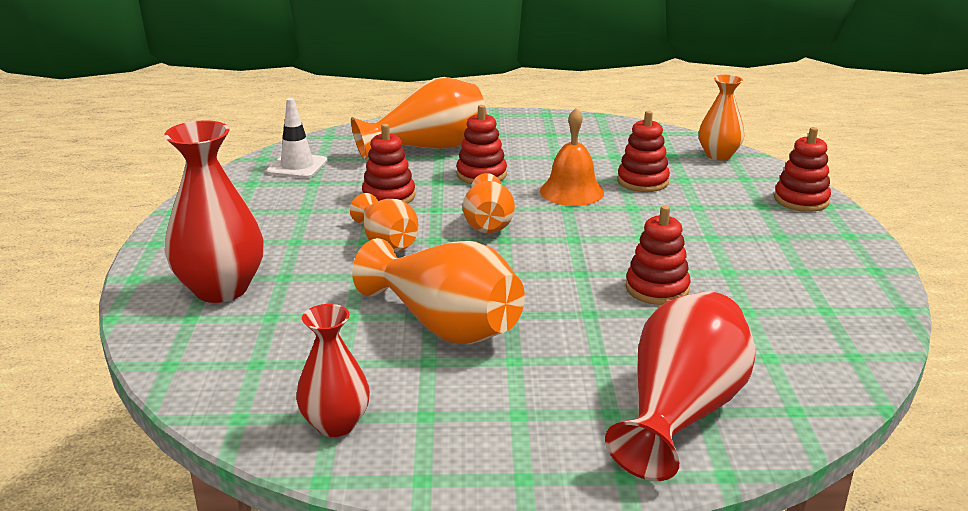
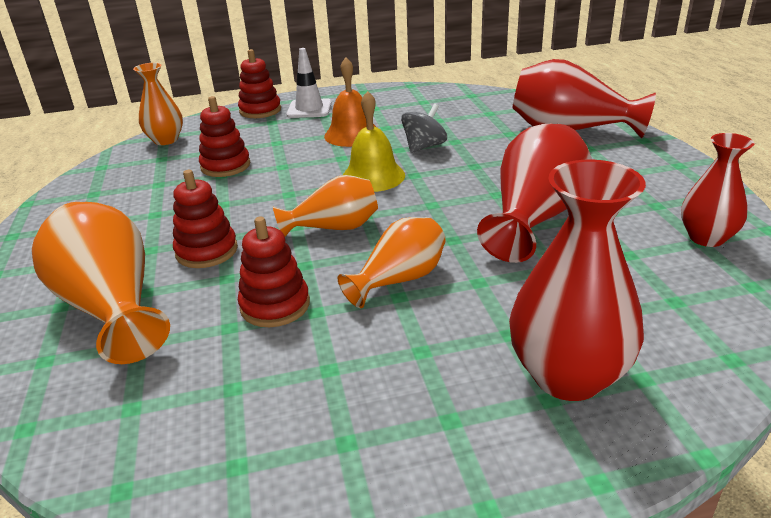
camera: 100 degrees left, 5 degrees up
(297, 166) = (166, 427): white traffic cone -> white traffic cone (309, 109)
(445, 325) = (535, 218): orange vase -> red vase
(572, 191) = (251, 195): orange bell -> orange bell (352, 134)
(586, 250) = (373, 176): none -> yellow bell
(657, 289) = (424, 147): red stacking toy -> grey spinning top

